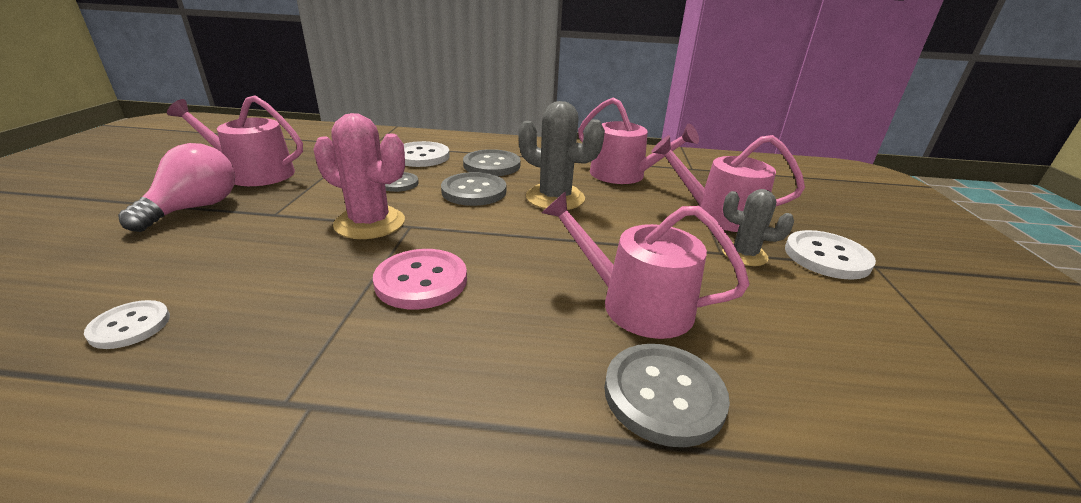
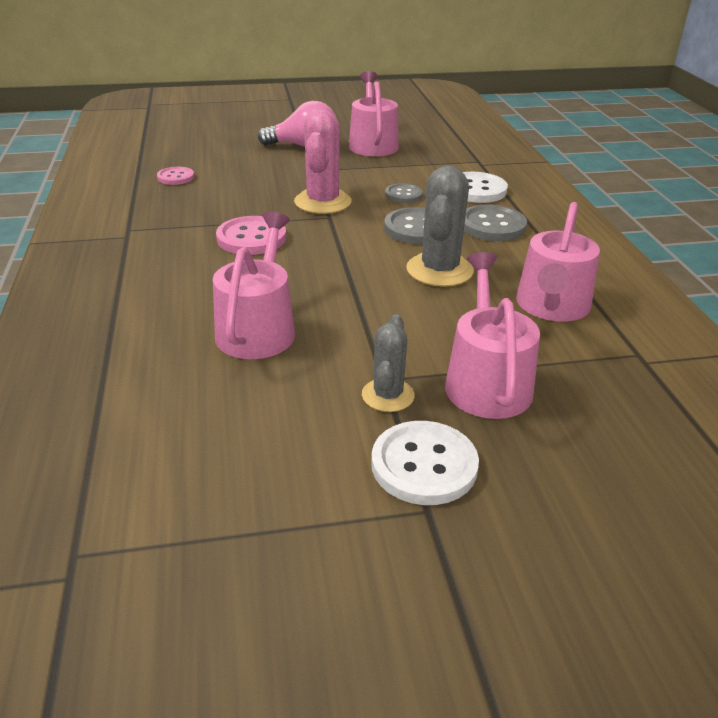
camera: 75 degrees right, 5 degrees up
(130, 326) = (176, 177): white button -> pink button
(663, 395) = (151, 344): grey button -> none

